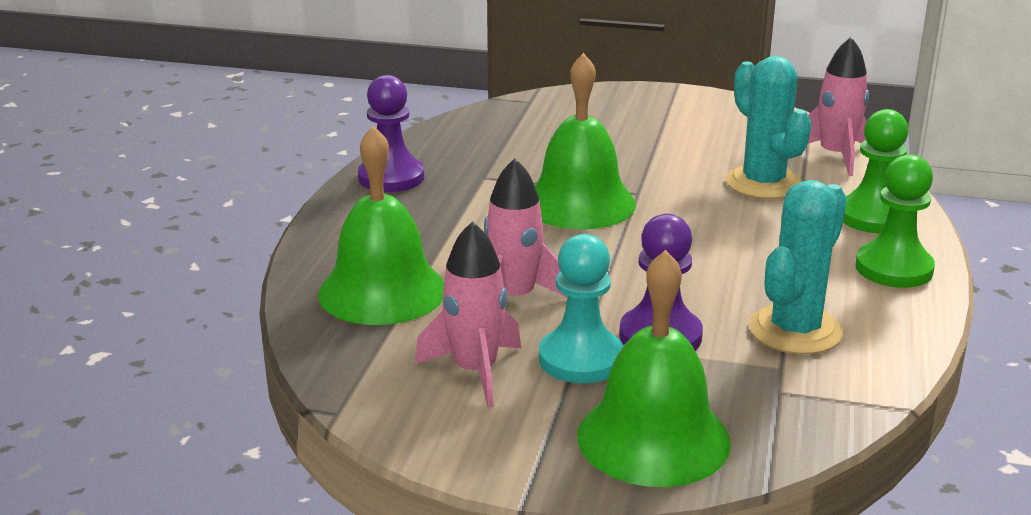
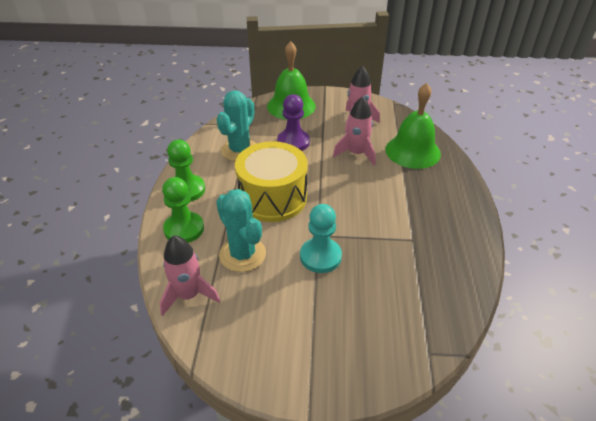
camera: 170 degrees right, 15 degrees up
(391, 177) = (465, 231): purple pawn -> none
(579, 203) = (348, 221): green bell -> none
(581, 359) = (321, 130): turquoise pawn -> turquoise pawn (320, 256)
(714, 243) = (272, 197): none -> yellow drum

